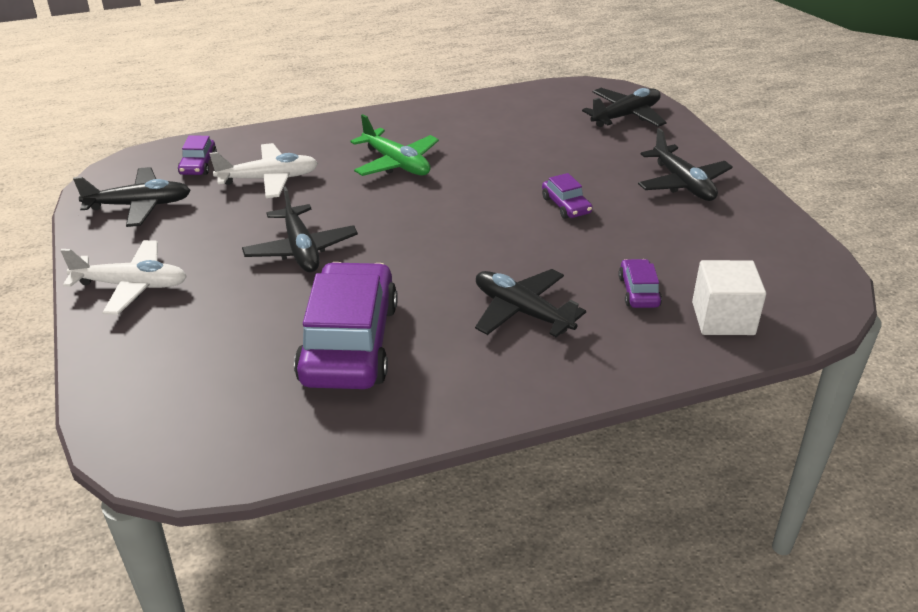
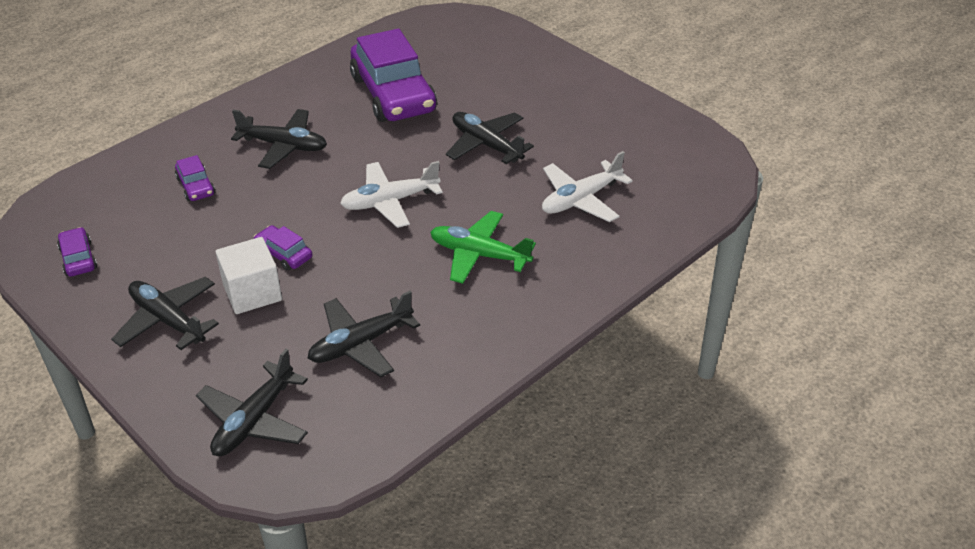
camera: 155 degrees right, 5 degrees up
(131, 286) = (578, 87): white plane -> white plane (390, 201)
(139, 205) = (656, 142): black plane -> black plane (360, 344)
(198, 165) = (661, 195): purple car -> purple car (78, 258)
(723, 318) = (125, 183): white cube -> white cube (252, 292)

